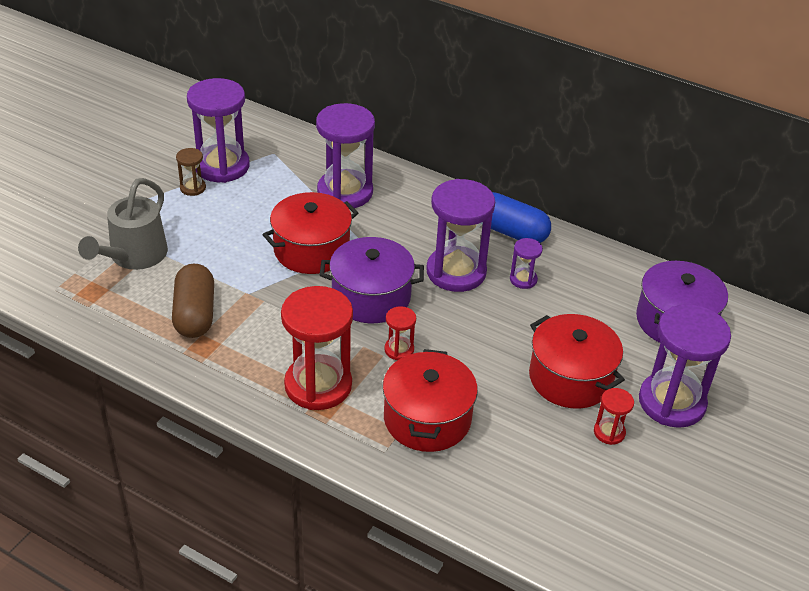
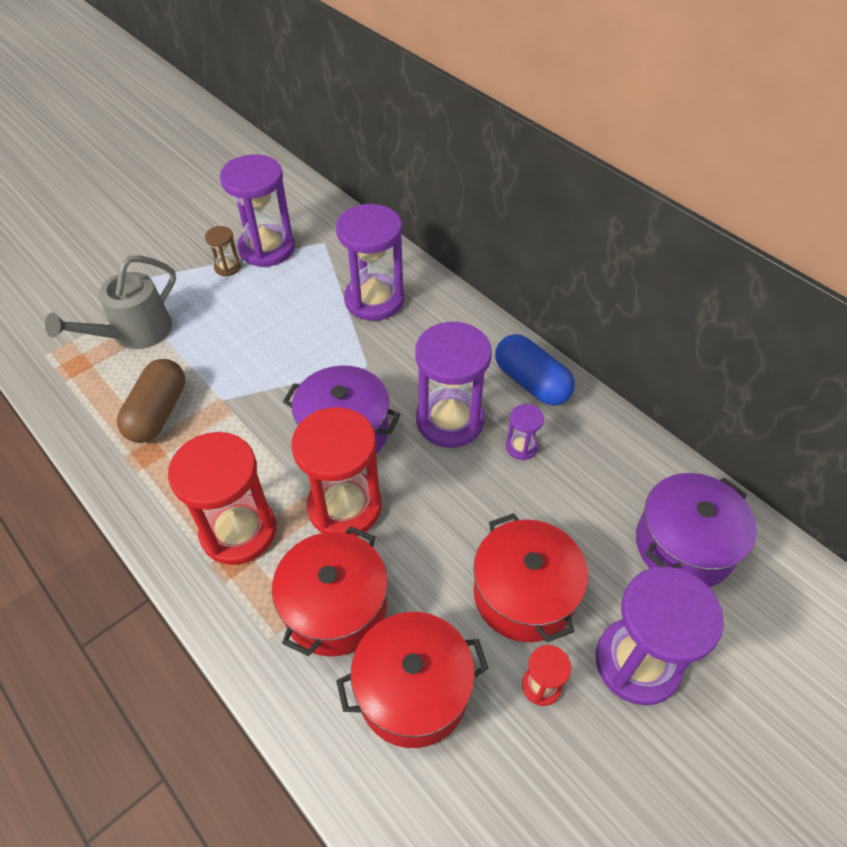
camera: 20 degrees right, 10 degrees up
(311, 250) = (309, 361): red pot -> red pot (413, 690)
(399, 350) = (344, 506): red hourglass -> red hourglass, size x2.18

